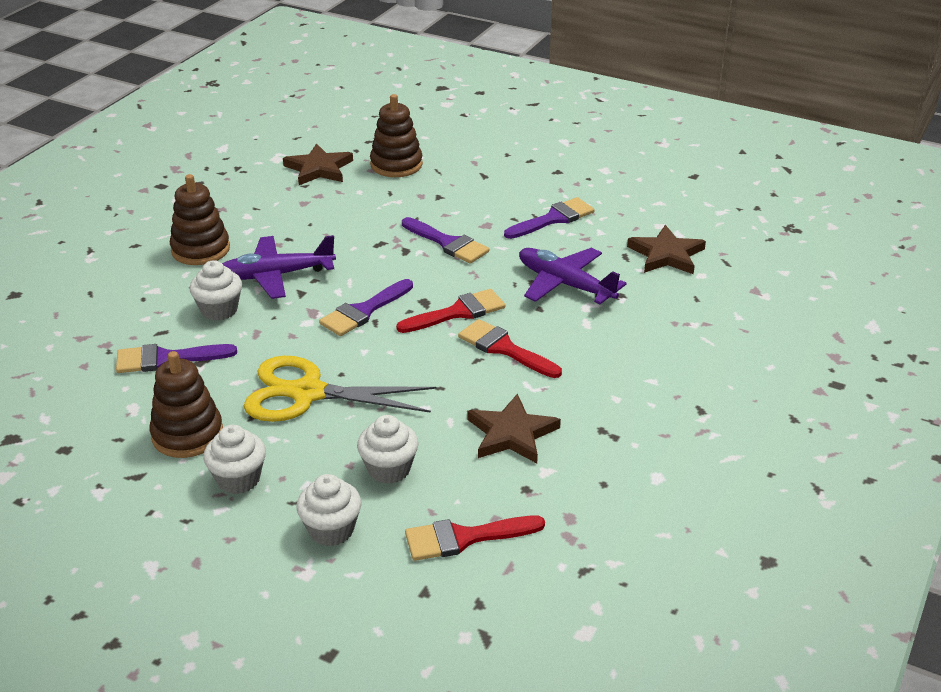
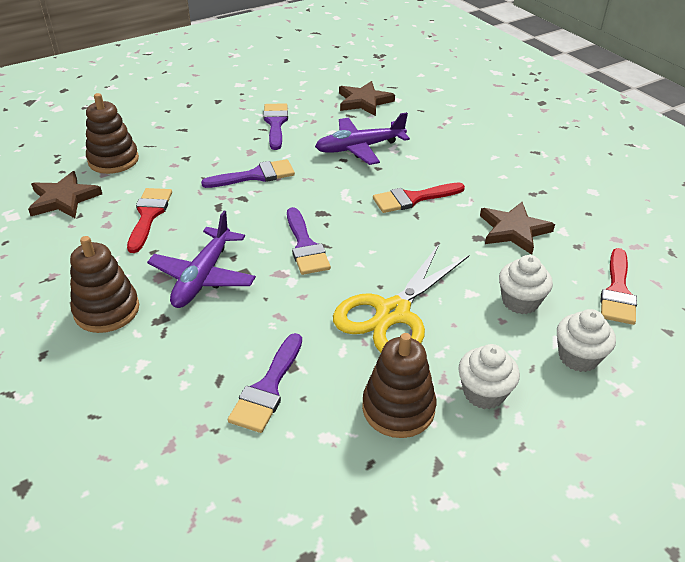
camera: 60 degrees left, 5 degrees up
(219, 310) = (221, 328): white cupcake -> none
(458, 312) = (350, 202): red brush -> red brush (149, 215)

